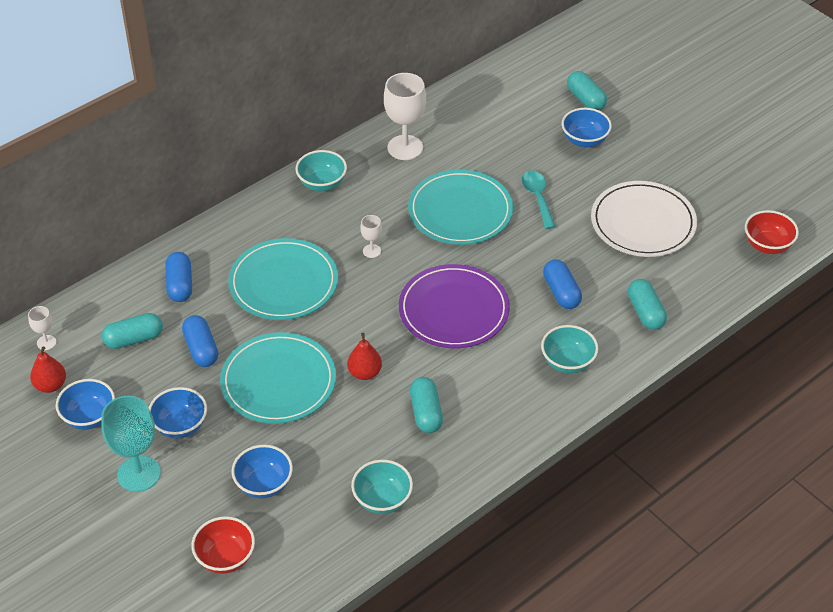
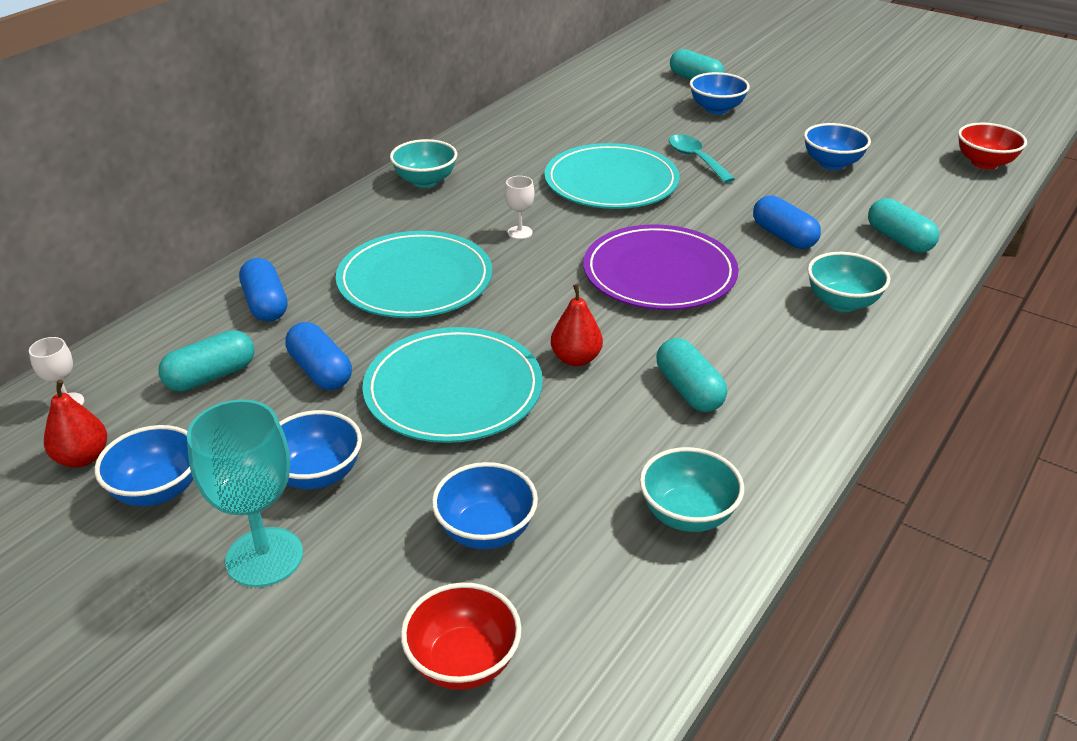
camera: 15 degrees left, 10 degrees down
(405, 147) = (513, 139): white goblet -> none
(643, 223) = (832, 163): white plate -> blue bowl

